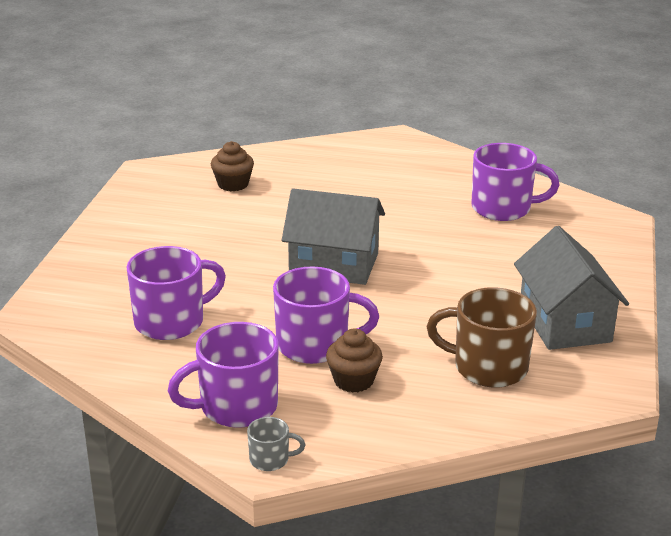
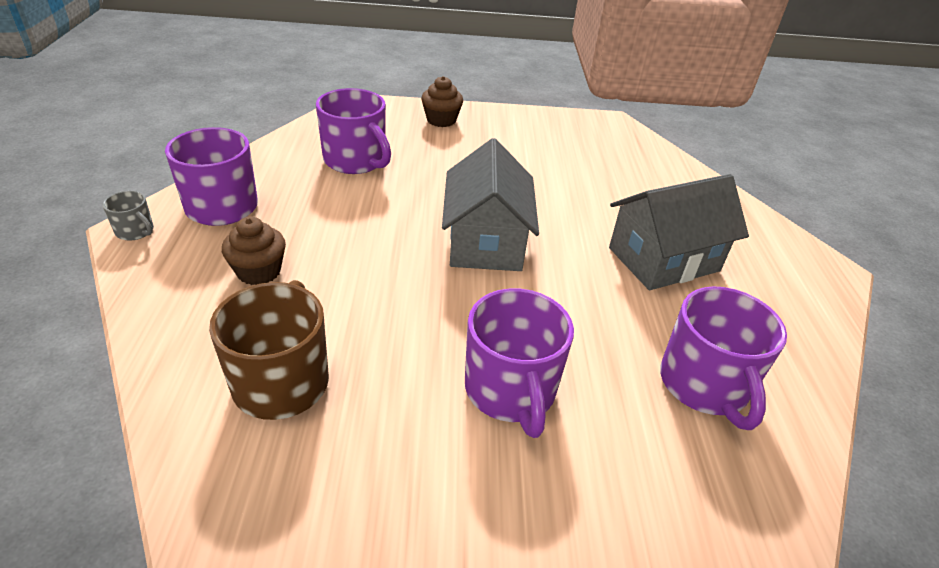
camera: 75 degrees right, 10 degrees up
(233, 184) = (617, 166): brown cupcake -> brown cupcake (441, 120)
(270, 459) = (135, 231): grey mug -> grey mug turned 45 degrees counterclockwise
(314, 345) = (324, 241): purple mug -> purple mug (510, 390)
(564, 322) = (401, 467): grey house -> grey house (663, 259)

